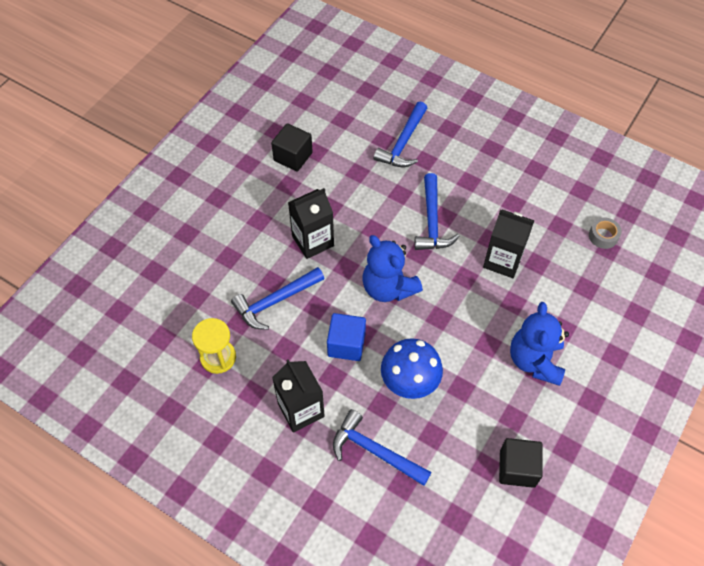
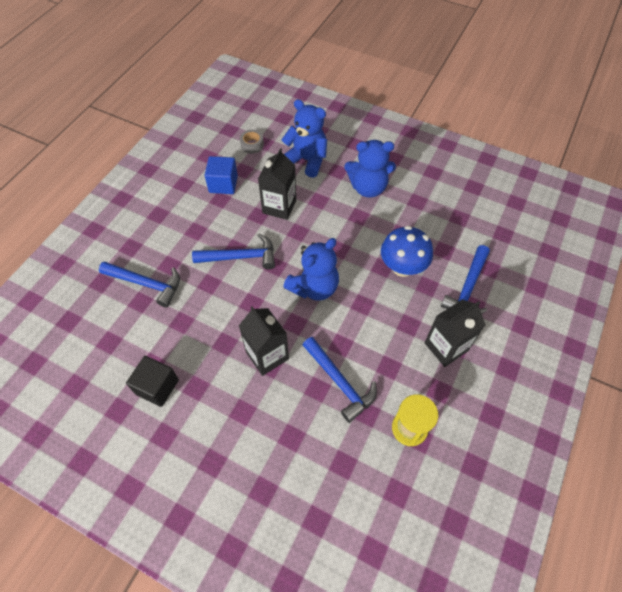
camera: 95 degrees left, 0 degrees up
(346, 344) = (376, 316): blue cube -> blue cube (223, 184)
(517, 468) = (456, 199): black cube -> none
(580, 294) = (306, 160): none -> blue teddy bear

